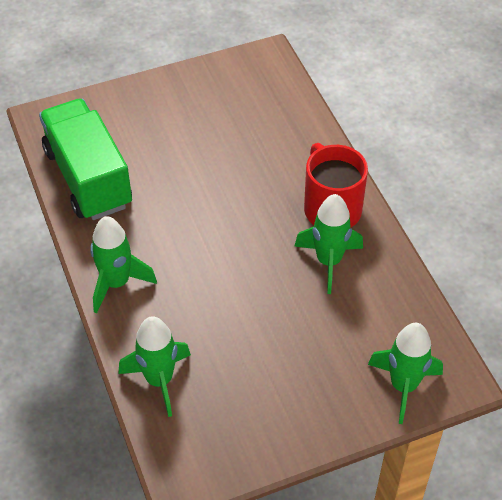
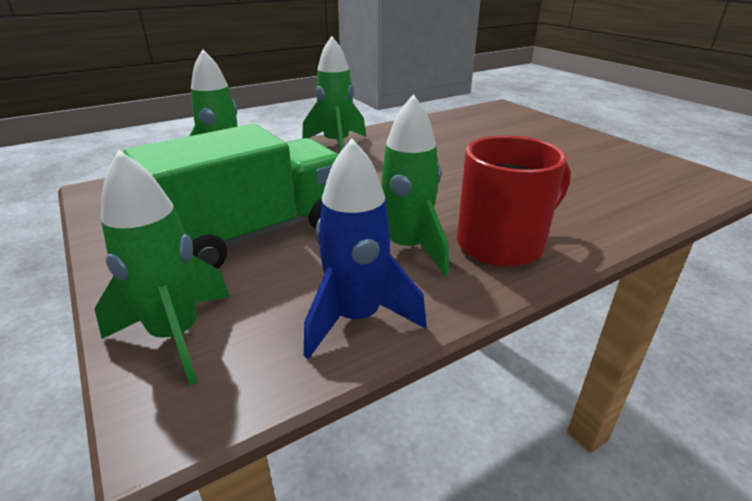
camera: 80 degrees right, 20 degrees down
(88, 178) = (450, 125): green truck -> green truck (253, 234)
(398, 298) = (356, 318): none -> blue rocket

